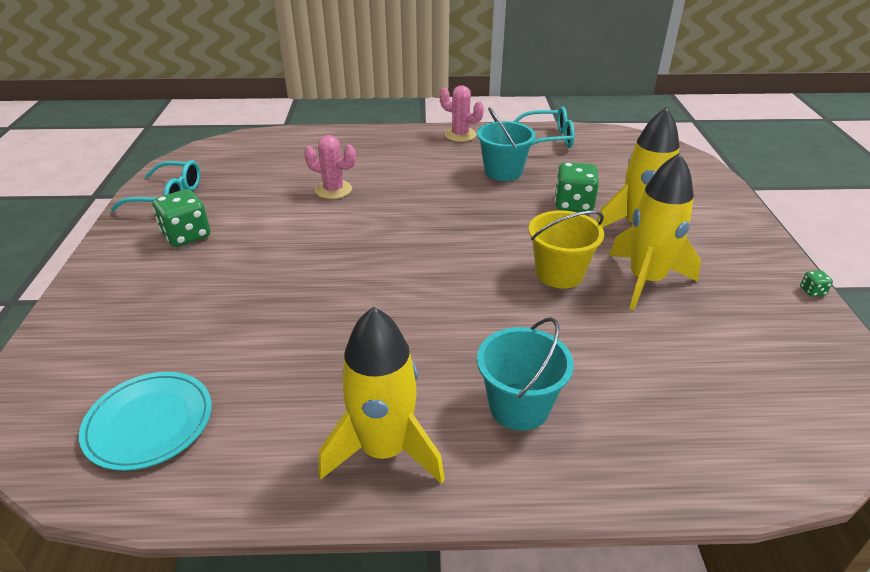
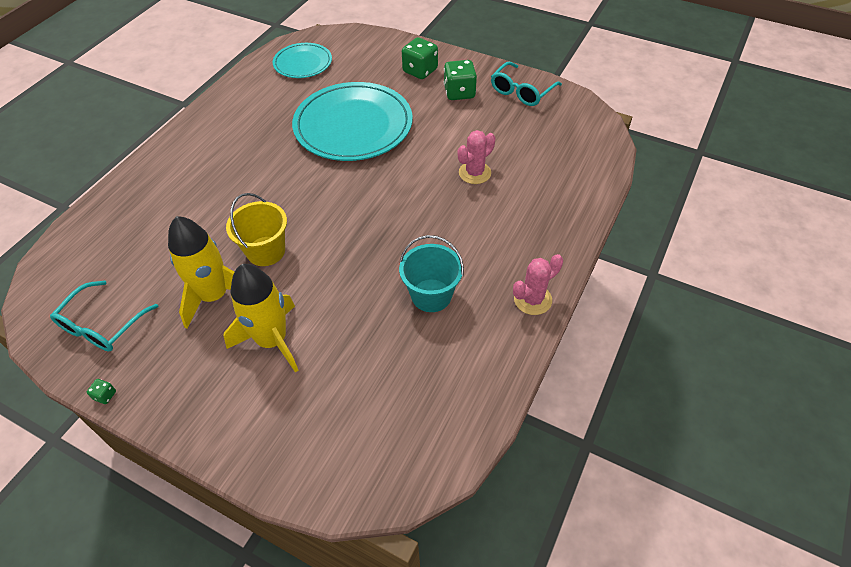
camera: 120 degrees right, 15 degrees up
(302, 295) = (353, 125): none -> turquoise plate
(384, 450) = (217, 123): yellow rocket -> none
(519, 406) = (191, 176): turquoise bucket -> none
(548, 139) = (476, 376): turquoise glasses -> turquoise glasses (102, 326)
(573, 204) = (339, 315): green dice -> green dice (420, 71)

